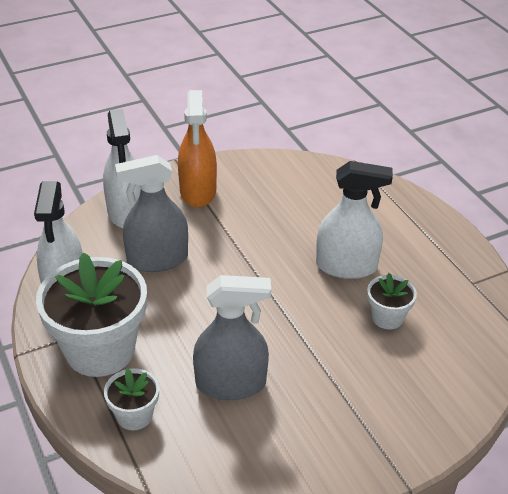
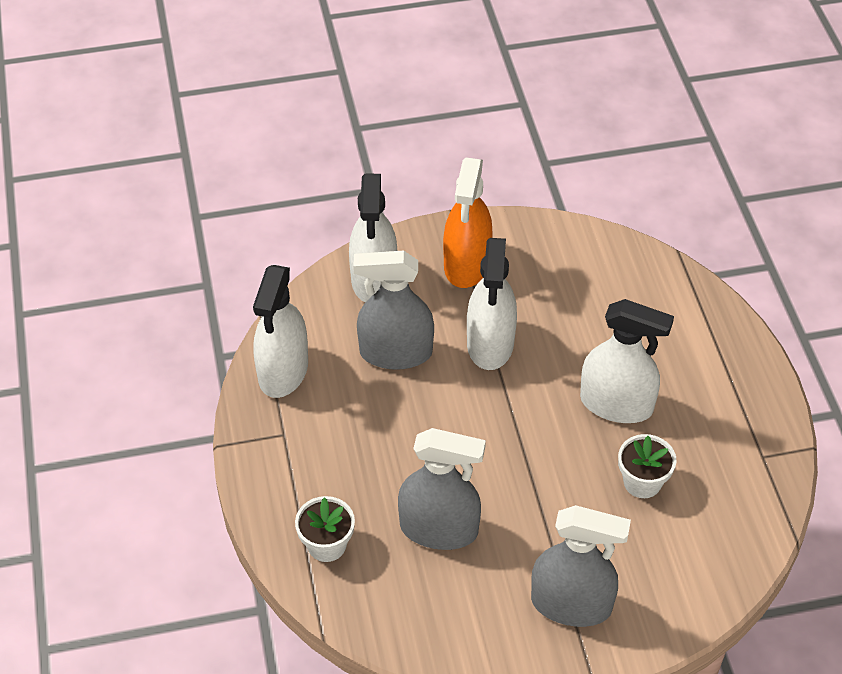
camera: 15 degrees right, 10 degrees up
(100, 350) = (306, 458): white flower pot -> none
(233, 241) = (490, 343): none -> white spray bottle
(363, 421) = (571, 604): none -> grey spray bottle

